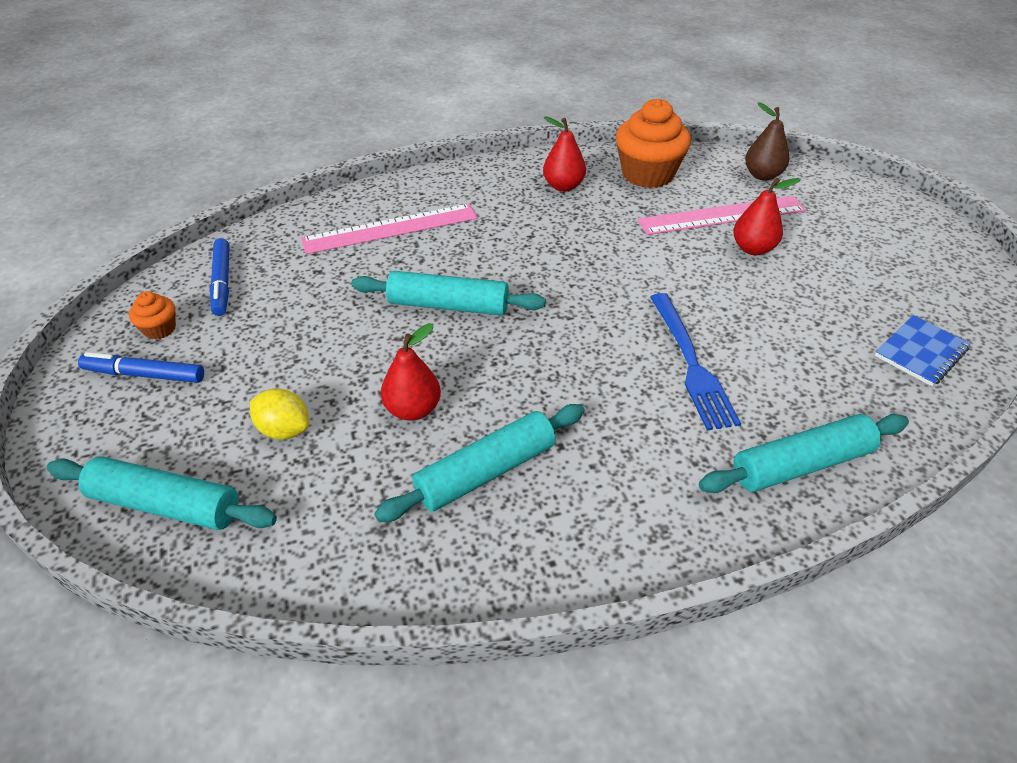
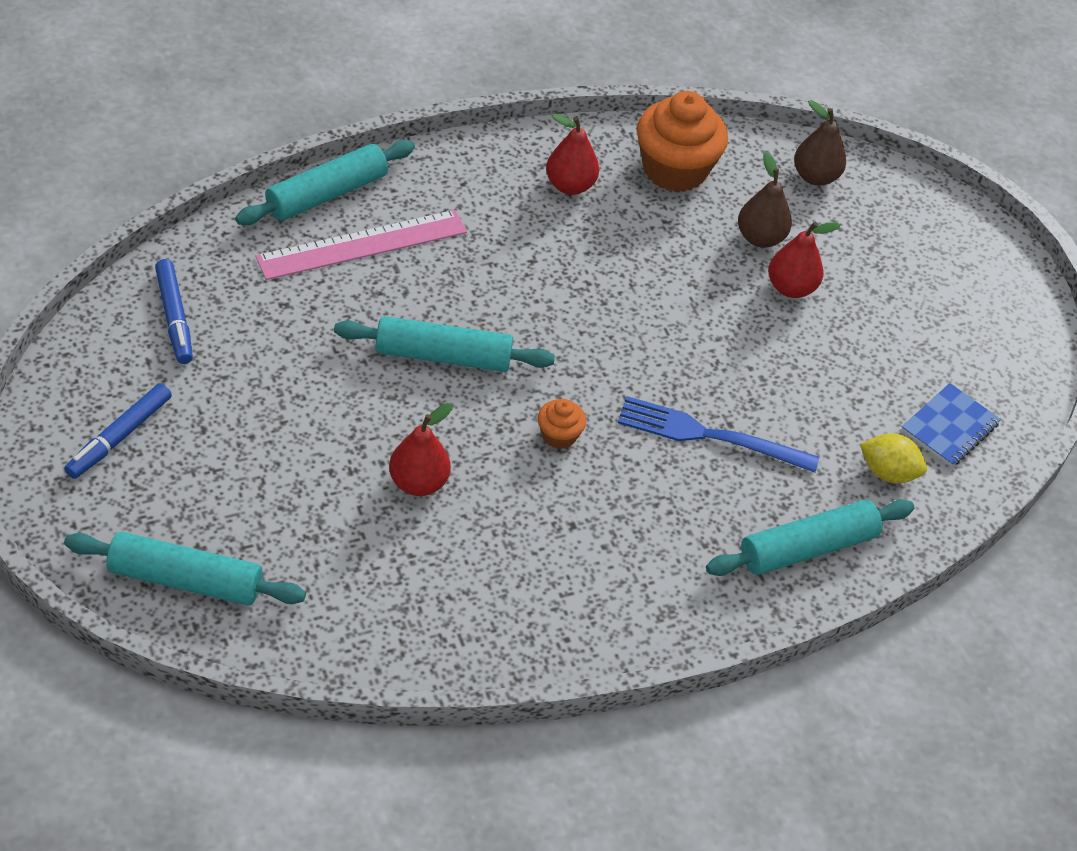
camera: 10 degrees left, 5 degrees up
(145, 375) = (120, 436): blue marker -> blue marker turned 60 degrees counterclockwise
(159, 329) = (119, 379): orange cupcake -> orange cupcake (559, 435)
(284, 430) = (287, 503): yellow lemon -> yellow lemon (888, 472)
(486, 471) = (499, 551): turquoise rolling pin -> turquoise rolling pin (327, 194)
(691, 364) = (709, 435): blue fork -> blue fork turned 120 degrees clockwise
(722, 215) = (760, 238): pink ruler -> brown pear

